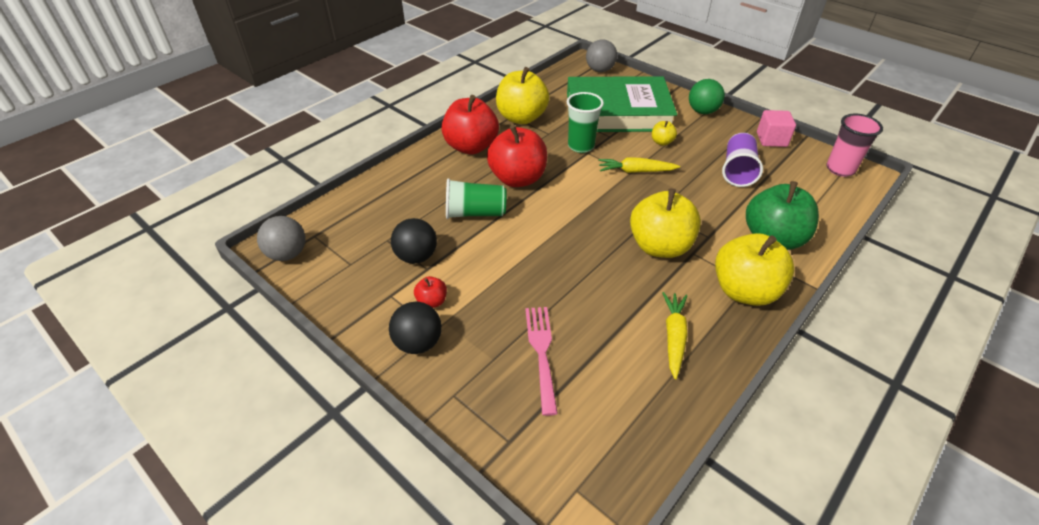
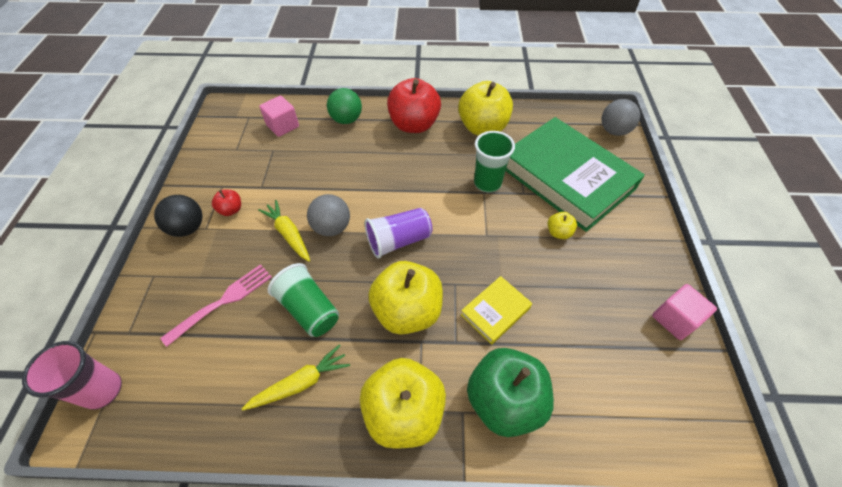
camera: 50 degrees right, 10 degrees up
(287, 254) = (223, 118): grey ball -> grey ball (332, 227)
(362, 219) = (283, 126): none -> pink cube
(416, 257) = (268, 174): black ball -> none
(475, 213) = (340, 174): green cup -> green cup (309, 309)
(518, 178) = (403, 172): red apple -> none
(636, 171) = (493, 238): yellow carrot -> yellow carrot (288, 234)
(700, 205) = (495, 311): none -> yellow book
(702, 111) = (648, 236): green ball -> green ball (346, 120)
(737, 171) = (583, 315): purple cup -> purple cup (398, 240)
(840, 169) = (701, 414): pink cup -> pink cup (103, 390)

